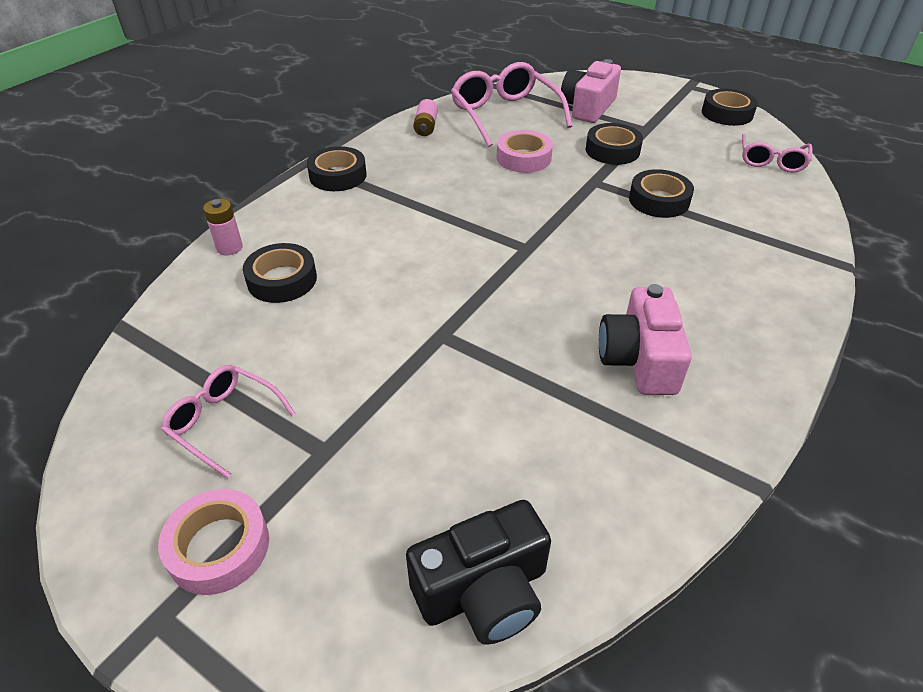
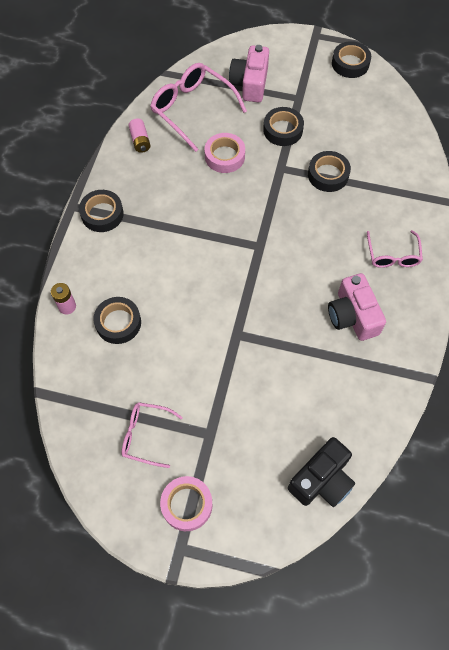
camera: 20 degrees left, 20 degrees up
(771, 161) = (390, 111): pink glasses -> pink glasses (392, 255)

